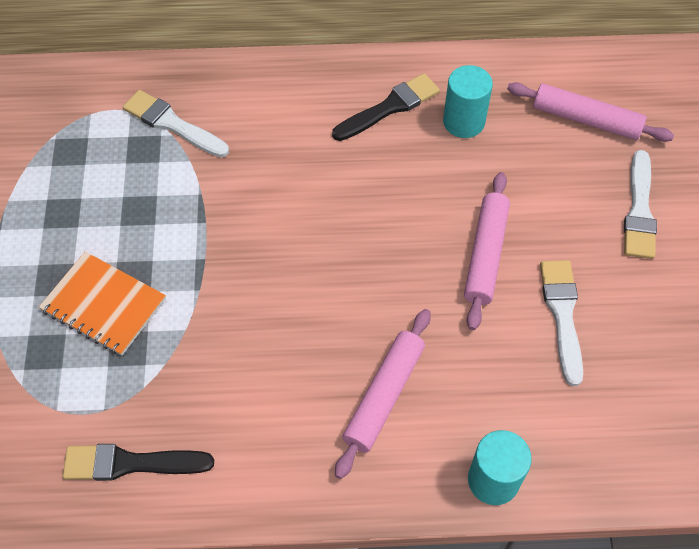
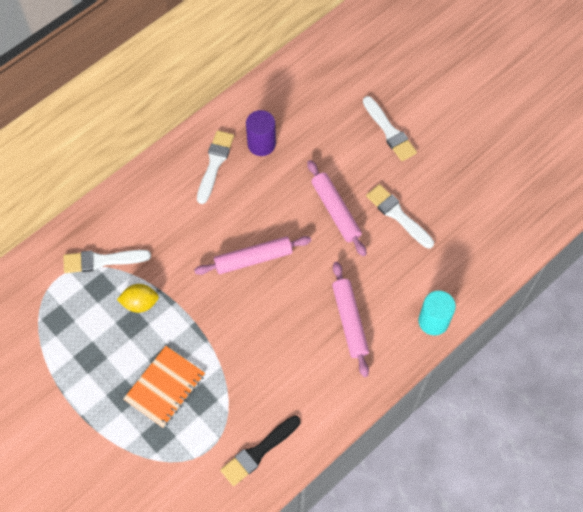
camera: 40 degrees left, 5 degrees up
(103, 305) = (165, 387): orange notebook -> orange notebook turned 45 degrees counterclockwise
(167, 195) = (140, 303): none -> yellow lemon
(389, 107) = (214, 164): black brush -> white brush
(463, 122) = (261, 144): turquoise cylinder -> purple cylinder
(586, 120) = (323, 98): pink rolling pin -> pink rolling pin (253, 259)

